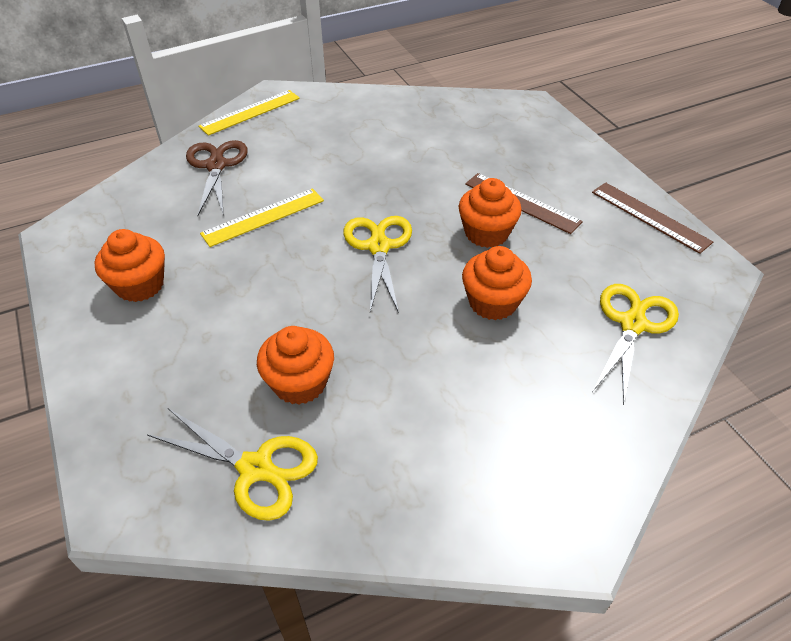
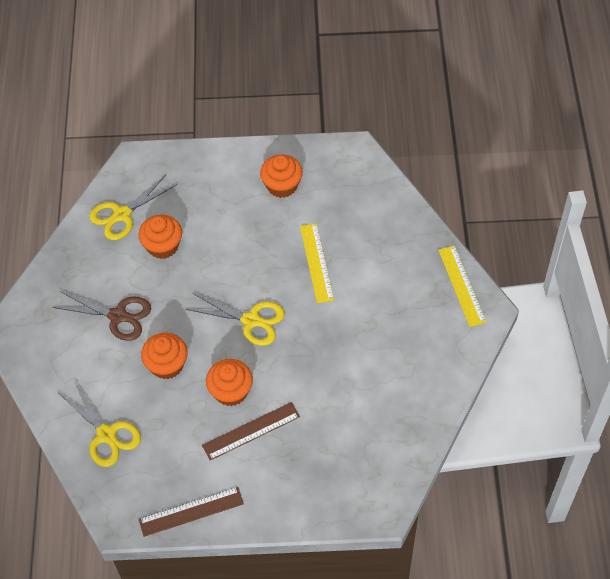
camera: 115 degrees right, 10 degrees up
(216, 165) = (393, 247): brown scissors -> brown scissors (118, 316)

